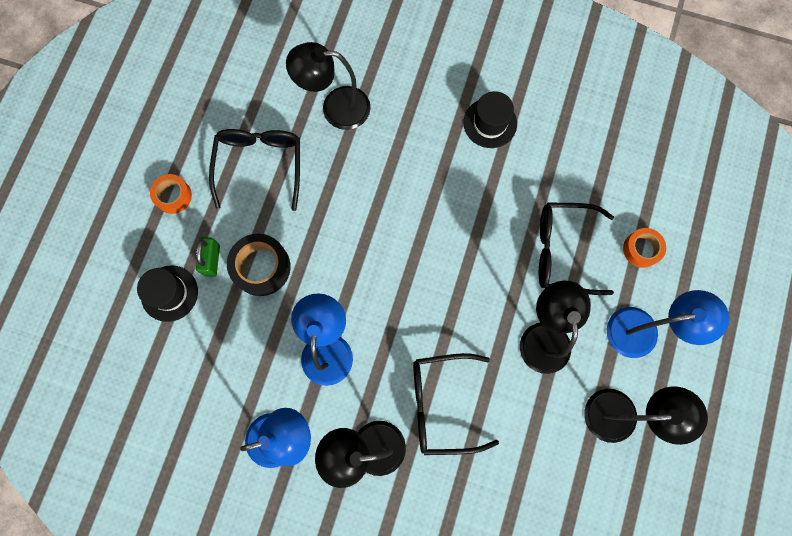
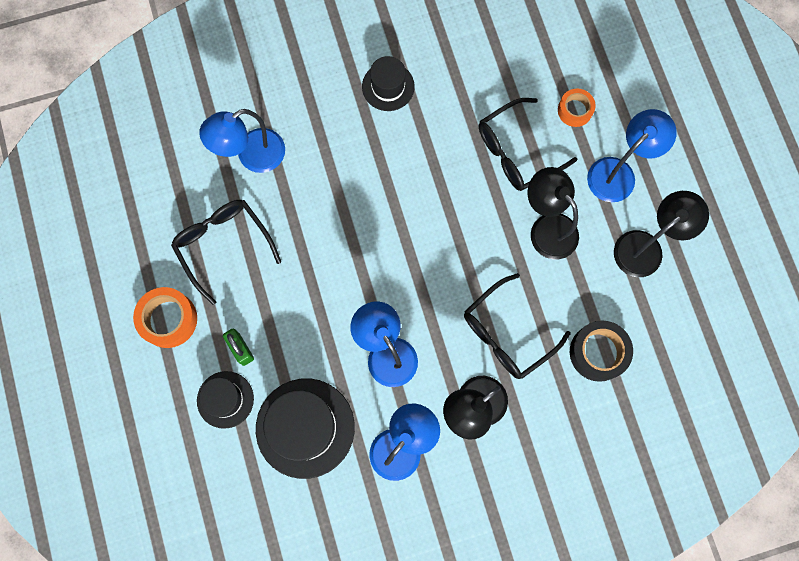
camera: 35 degrees left, 0 degrees up
(173, 196) = (168, 319): orange tape -> orange tape, size x1.56
(215, 363) = (305, 428): none -> black hat
(261, 267) = (286, 327): black tape -> black tape (598, 352)
(335, 108) = (252, 156): black lamp -> blue lamp

